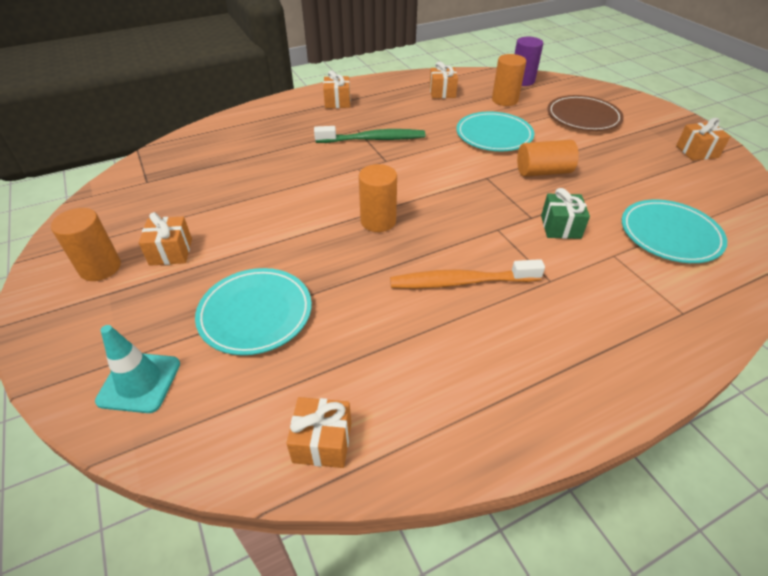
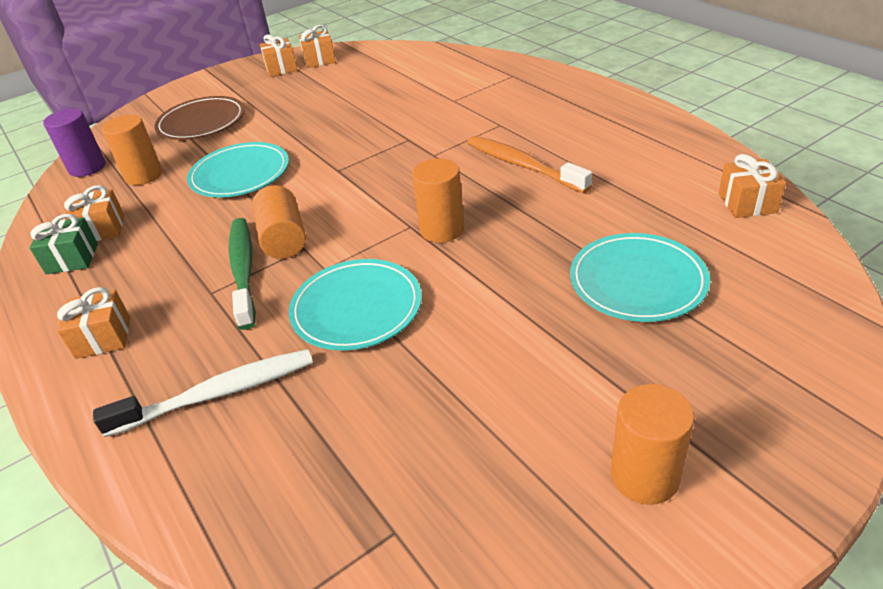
camera: 95 degrees left, 5 degrees down
(139, 382) = (785, 336): turquoise traffic cone -> none
(171, 252) = (572, 402): orange gift -> orange gift (319, 60)
(271, 135) = (218, 394): none -> white toothbrush
(461, 282) = (522, 165): orange toothbrush -> orange toothbrush turned 150 degrees clockwise
(543, 172) = (323, 138): orange cylinder -> orange cylinder (283, 239)
(560, 227) = (420, 124): green gift -> green gift (72, 259)
(670, 234) = (417, 79): turquoise plate -> turquoise plate (356, 308)

